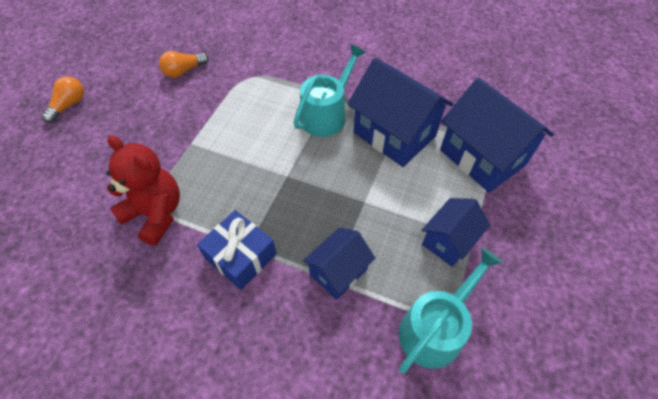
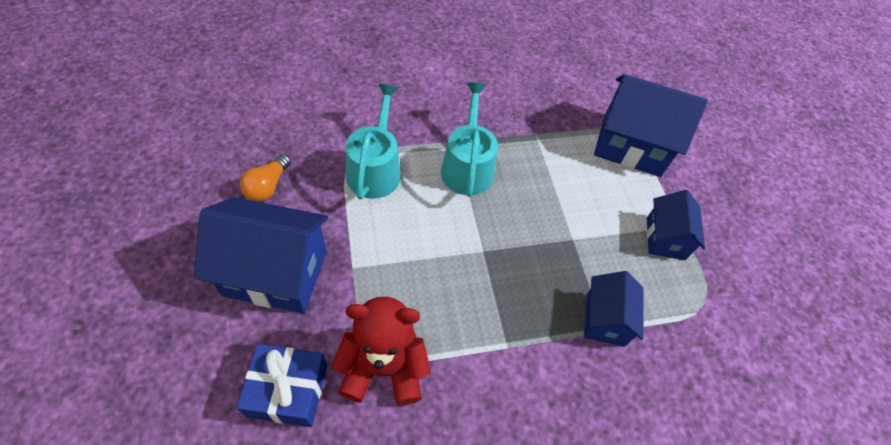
camera: 40 degrees left, 0 degrees up
(69, 105) = (151, 298): orange light bulb -> none
(240, 256) = (509, 359): blue gift -> blue gift (288, 390)
(394, 134) = (545, 158): blue house -> blue house (275, 273)
(435, 329) = (714, 322): turquoise watering can -> turquoise watering can (375, 169)

